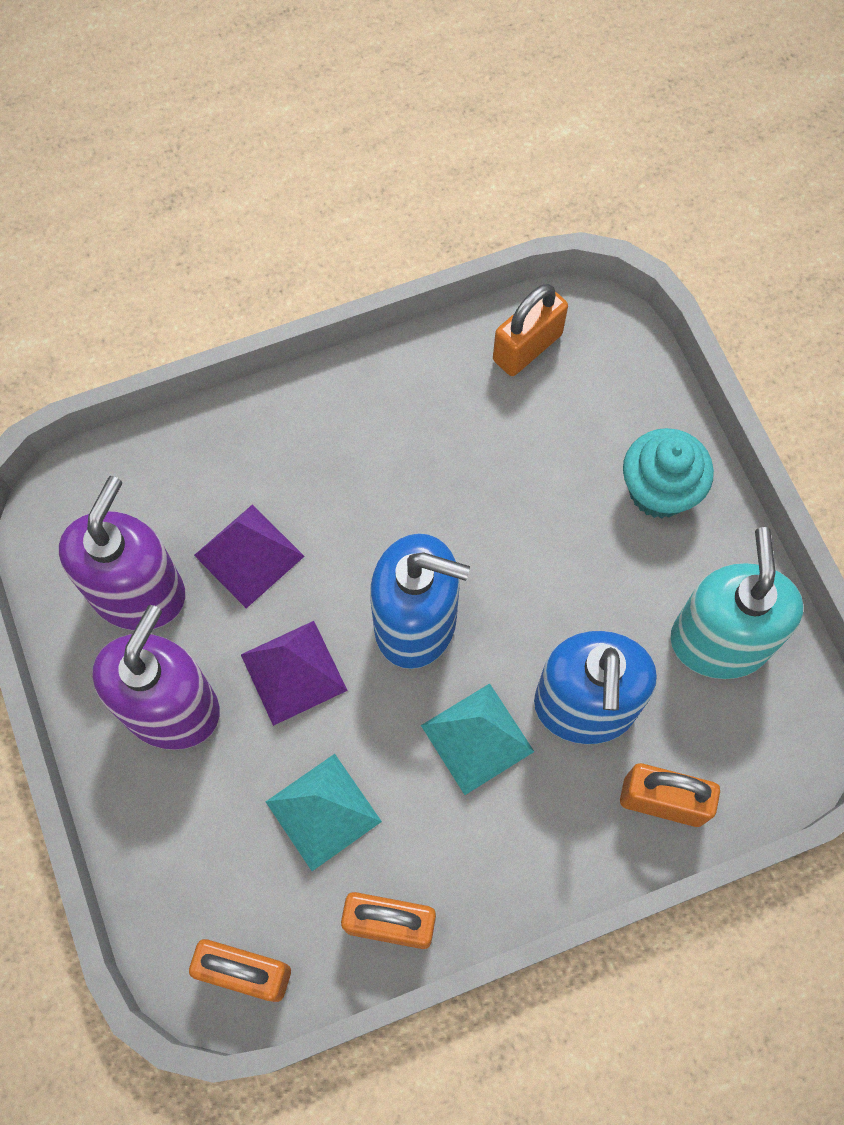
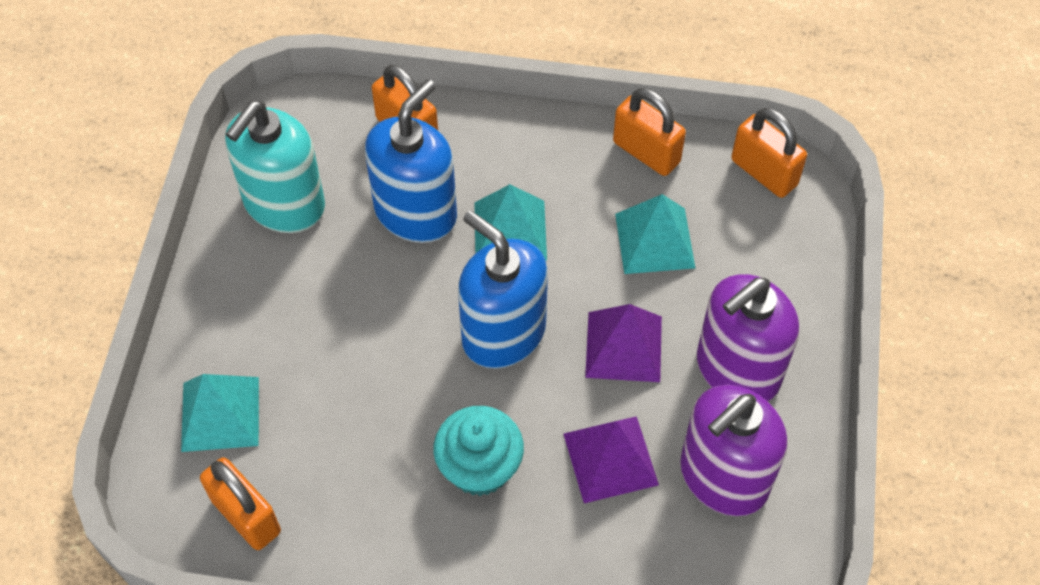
camera: 150 degrees left, 10 degrees down
(527, 347) = (246, 516): orange padlock -> orange padlock turned 60 degrees clockwise
(614, 414) = (220, 413): none -> turquoise pyramid
(659, 490) = (236, 331): turquoise cupcake -> turquoise cupcake (479, 468)

